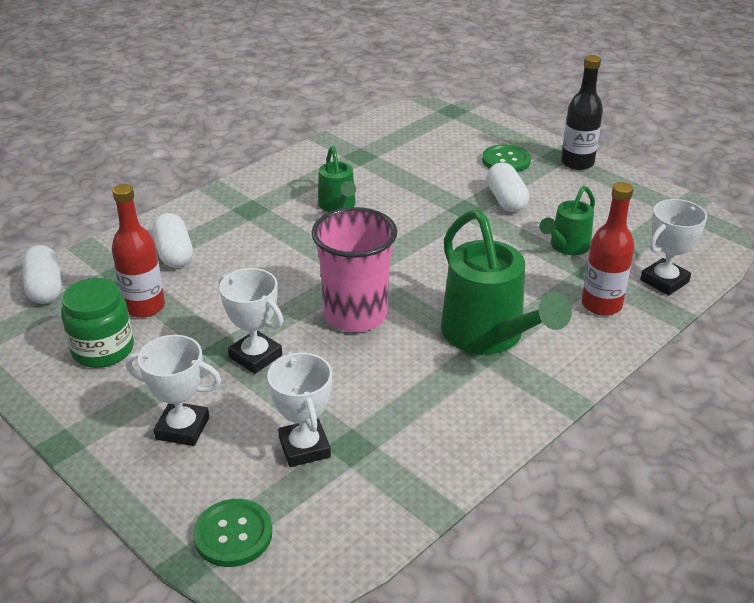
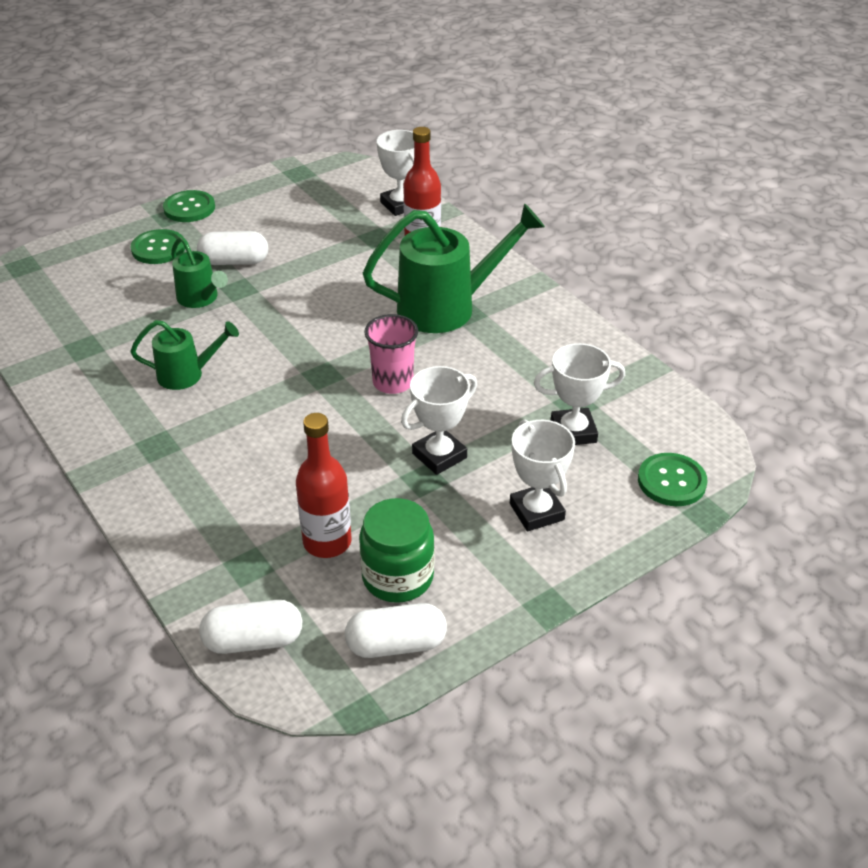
camera: 80 degrees left, 5 degrees up
(174, 253) = (226, 515): white capsule -> white capsule (396, 644)
(182, 428) = (536, 512): white trophy -> white trophy turned 45 degrees counterclockwise
(355, 315) = (393, 382): pink cup -> pink cup, size x0.63
(566, 246) = (330, 242): green watering can -> green watering can (200, 299)
(577, 163) = (189, 208): black bottle -> green button

